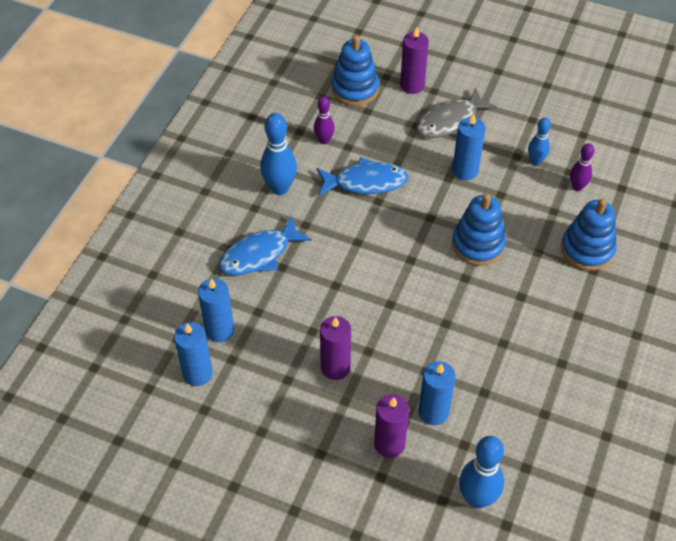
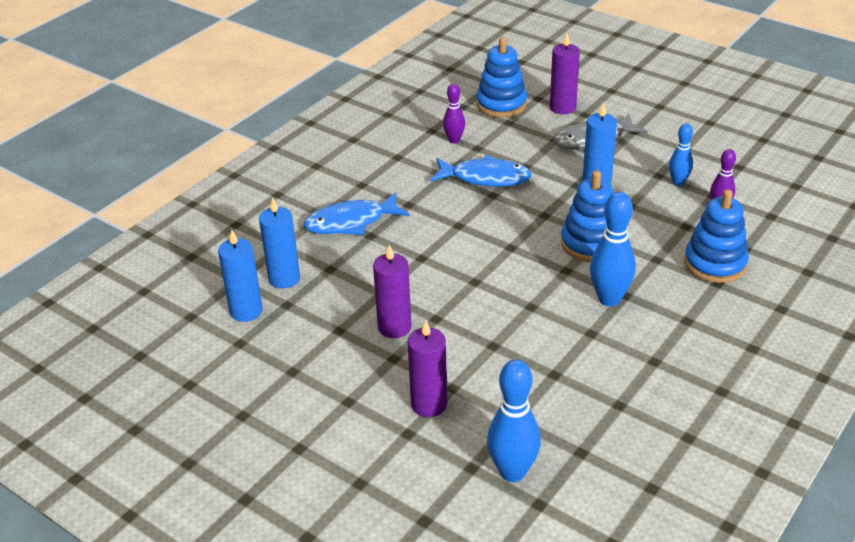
camera: 15 degrees right, 15 degrees down
(280, 188) = (393, 172): blue bowling pin -> blue bowling pin (609, 299)
(433, 412) = (489, 383): blue candle -> none

